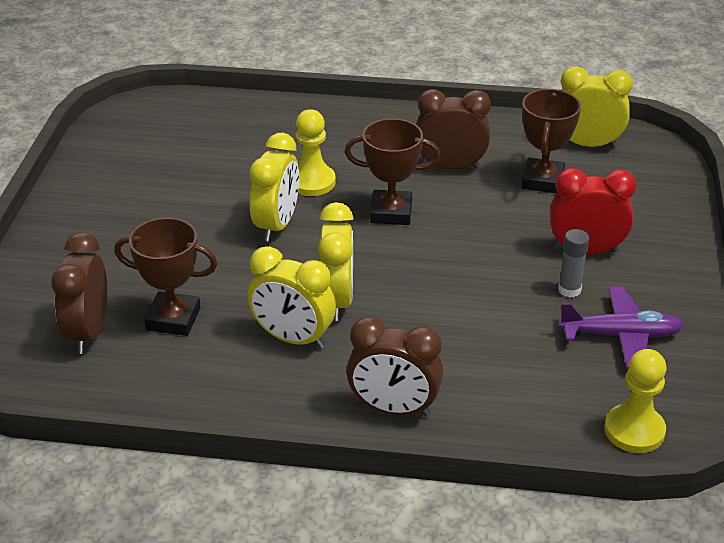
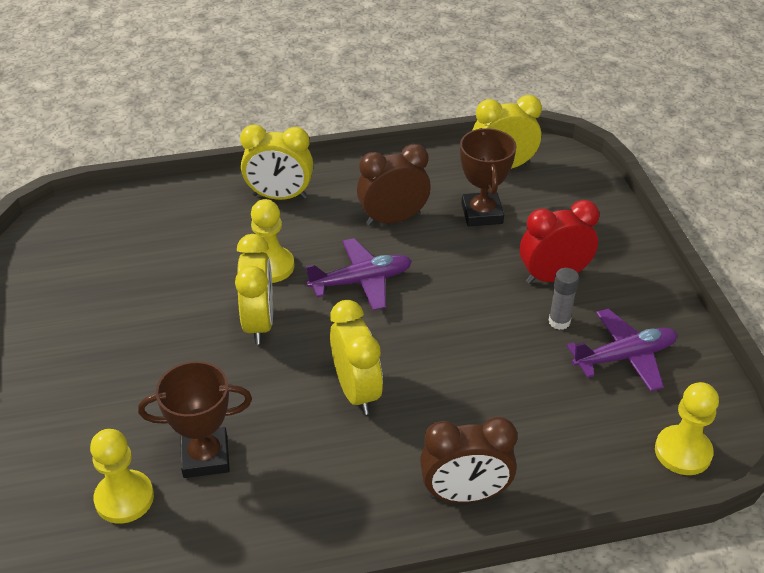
camera: 20 degrees left, 5 degrees up
(88, 333) = (124, 498): brown clock -> yellow pawn
(293, 338) = (334, 445): yellow clock -> yellow clock (279, 196)
(391, 212) = (361, 281): brown trophy -> purple plane

